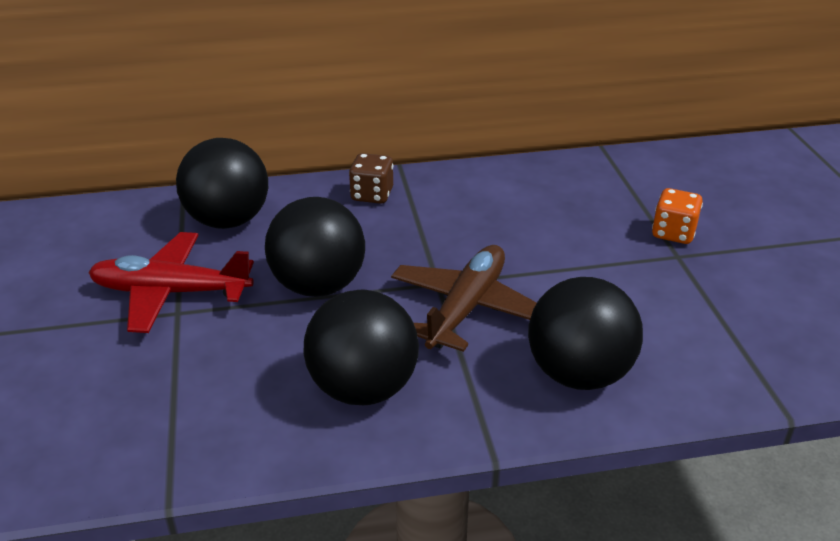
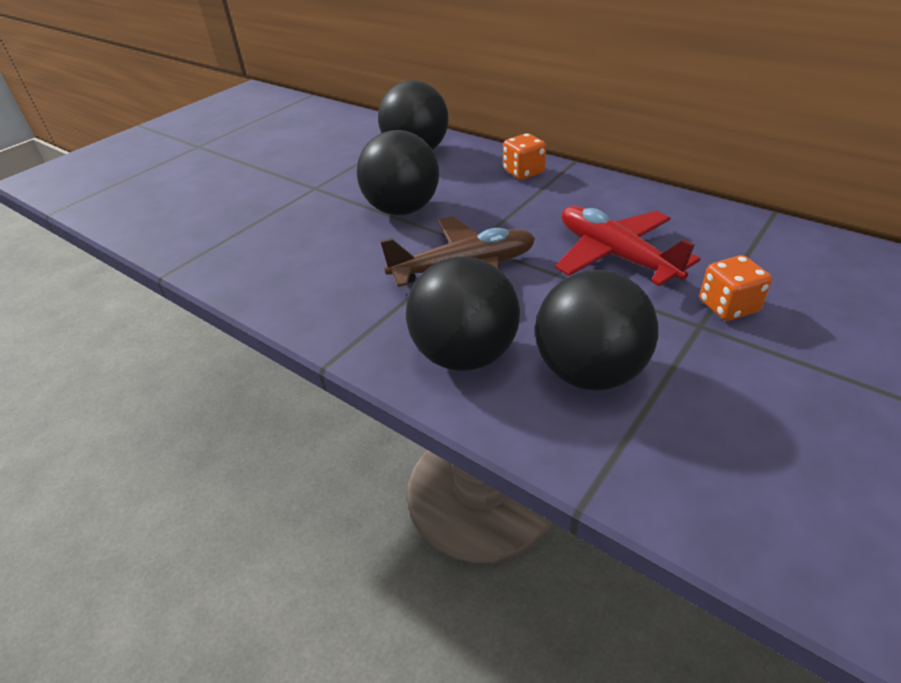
camera: 50 degrees right, 5 degrees up
(170, 292) = (328, 176): red plane -> red plane (615, 256)
(363, 388) = (329, 278): black ball -> black ball (589, 372)
(372, 195) = (523, 172): brown dice -> orange dice

